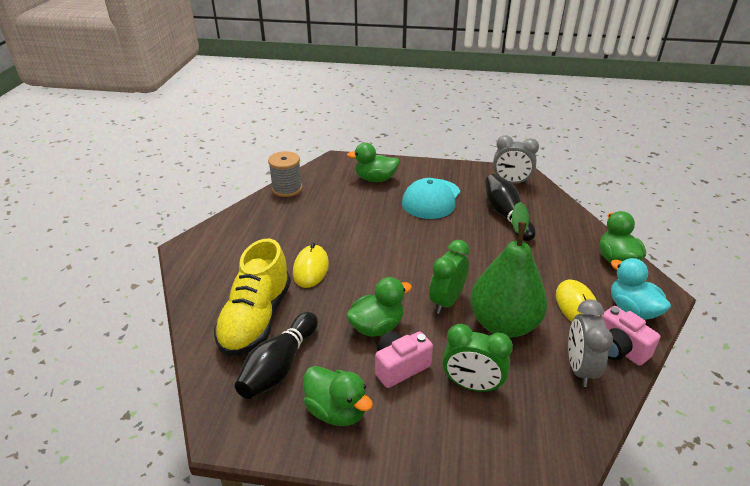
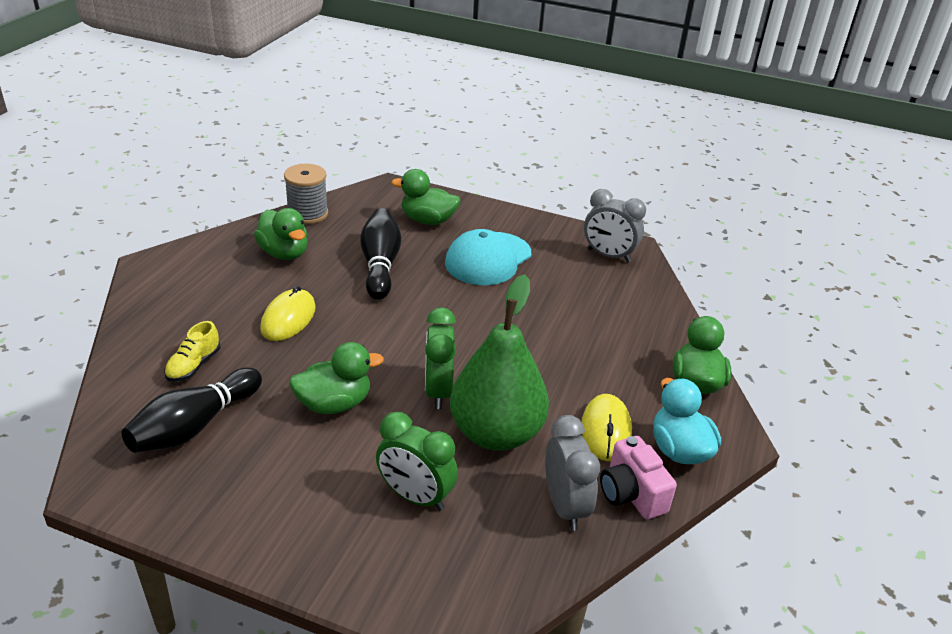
camera: 10 degrees right, 0 degrees up
(256, 319) = (194, 366): yellow shoe -> yellow shoe, size x0.46
(336, 411) = (236, 490): green duck -> green duck (284, 253)
(400, 367) = (338, 456): pink camera -> none
(446, 301) = (438, 391): green clock -> green clock turned 45 degrees counterclockwise
(506, 215) = (577, 298): black bowling pin -> black bowling pin (380, 265)
(579, 368) = (564, 506): grey clock -> grey clock turned 150 degrees clockwise

